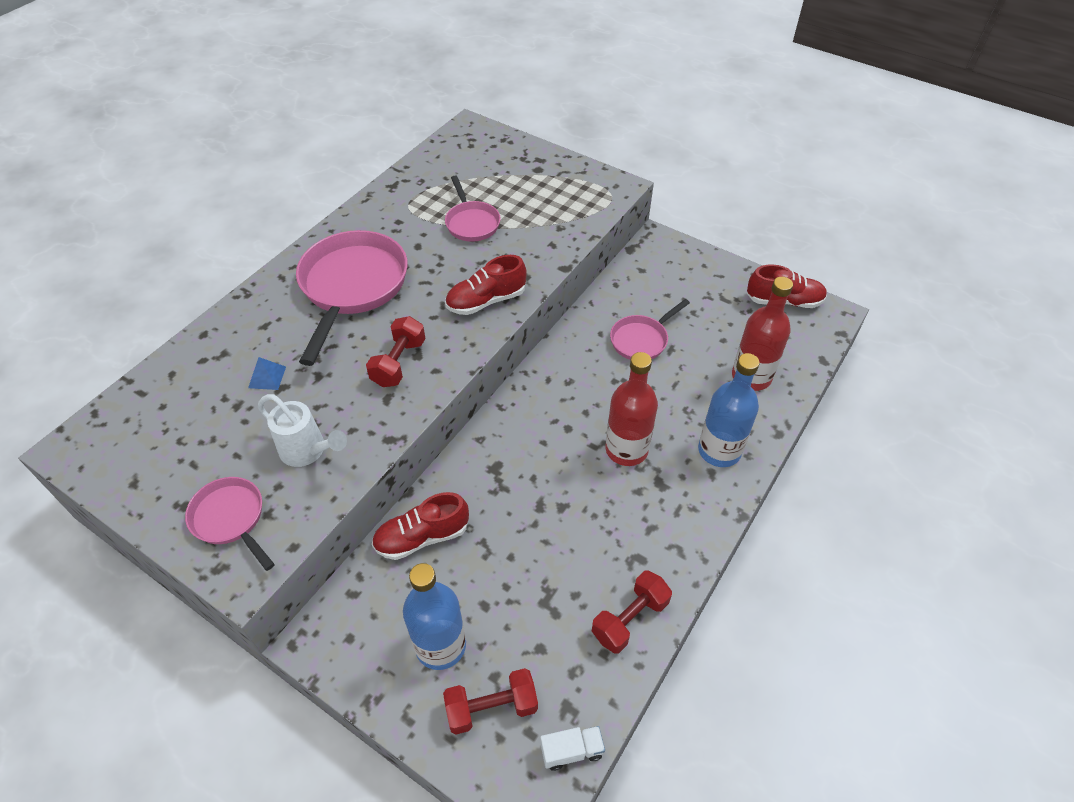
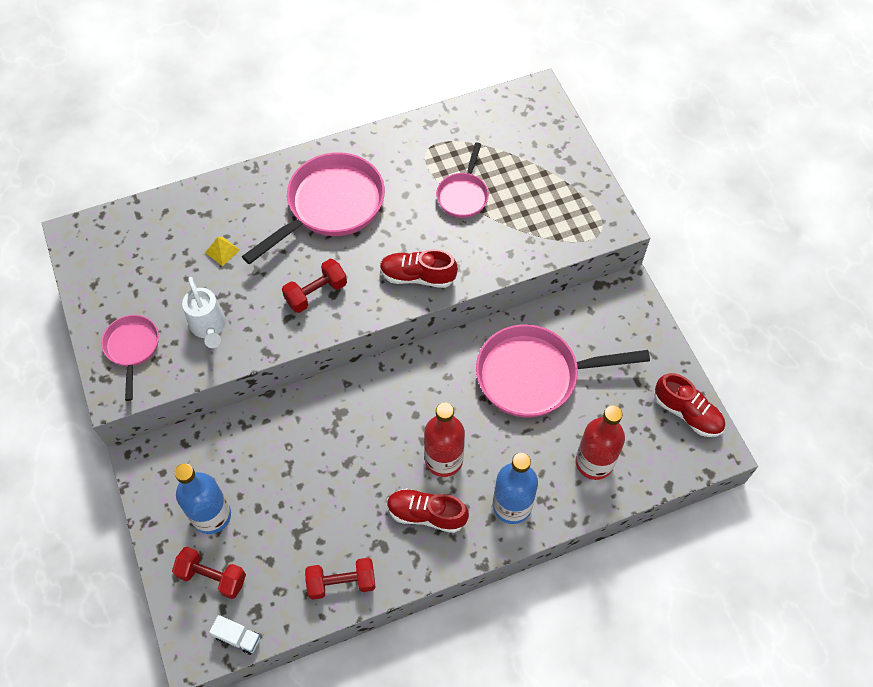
camera: 35 degrees right, 10 degrees up
(267, 377) = (222, 251): blue pyramid -> yellow pyramid
(422, 537) = (254, 433): red shoe -> red shoe (426, 514)
(641, 340) = (534, 375): pink pan -> pink pan, size x1.85

